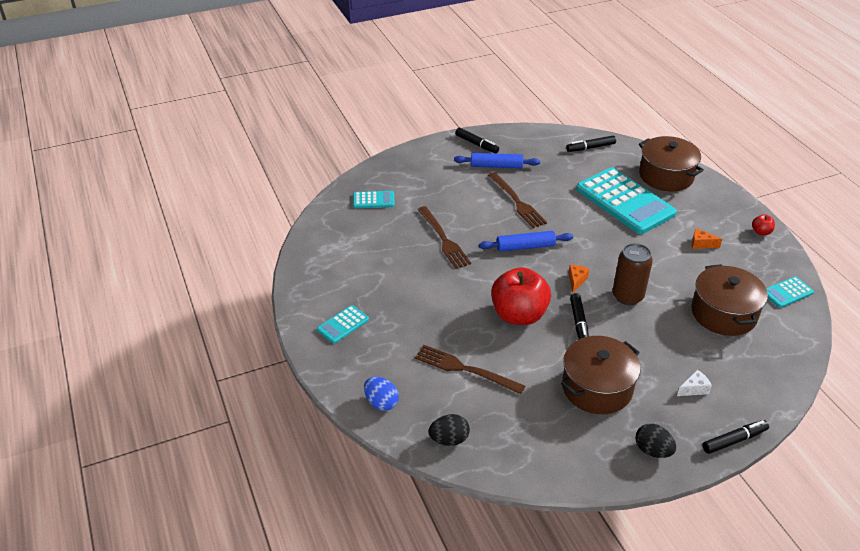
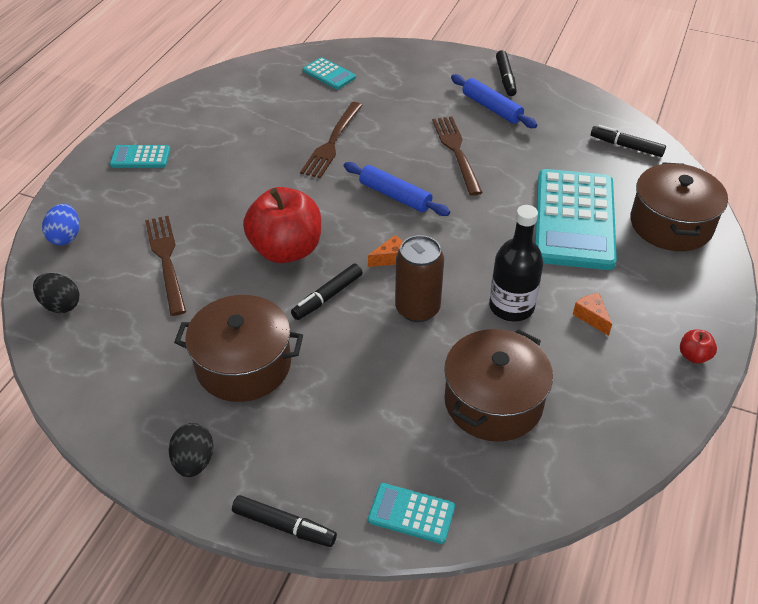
camera: 45 degrees right, 5 degrees up
(517, 202) = (456, 152): brown fork -> brown fork turned 150 degrees clockwise
(664, 264) = (511, 306): none -> black bottle
(694, 389) = (330, 444): white cheese -> none
(787, 292) = (612, 440): turquoise calculator -> turquoise calculator (411, 513)

